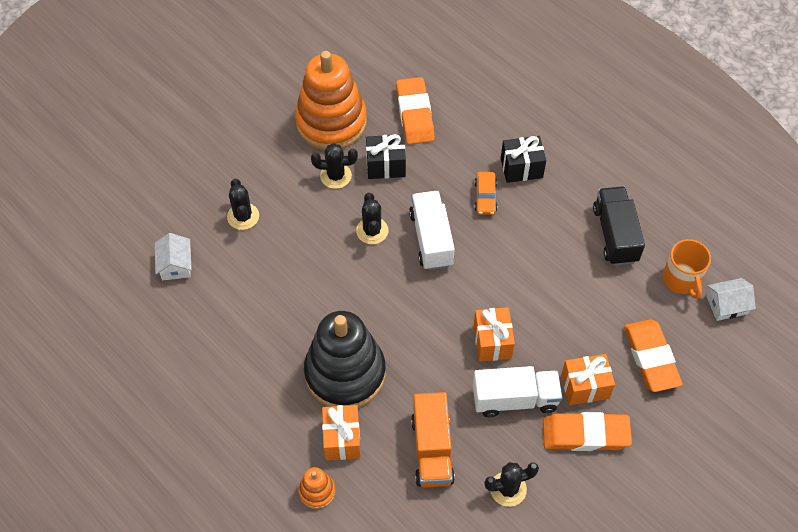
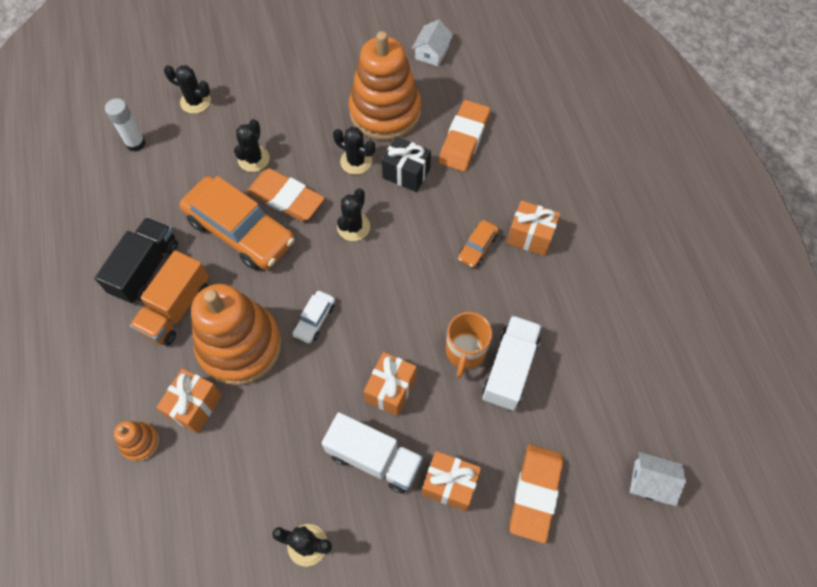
camera: 30 degrees right, 5 degrees up
(122, 255) = (136, 143): none -> white glue stick
(151, 192) = (195, 102): none -> black cactus
(175, 265) = (170, 173): white house -> white house (432, 52)
(276, 282) = (240, 231): none -> orange car
(345, 373) = (240, 346): black stacking toy -> orange stacking toy
(393, 321) = (314, 320): none -> white car
(431, 239) = (401, 261): white truck -> white truck (509, 369)
(432, 449) = (265, 463): orange truck -> orange truck (176, 308)
(521, 168) = (530, 236): black gift -> orange gift
(585, 434) = (418, 534): orange eraser -> orange eraser (286, 198)
(615, 234) = (580, 348): black truck -> black truck (146, 269)
(681, 279) = (620, 429): orange mug -> orange mug (465, 351)

